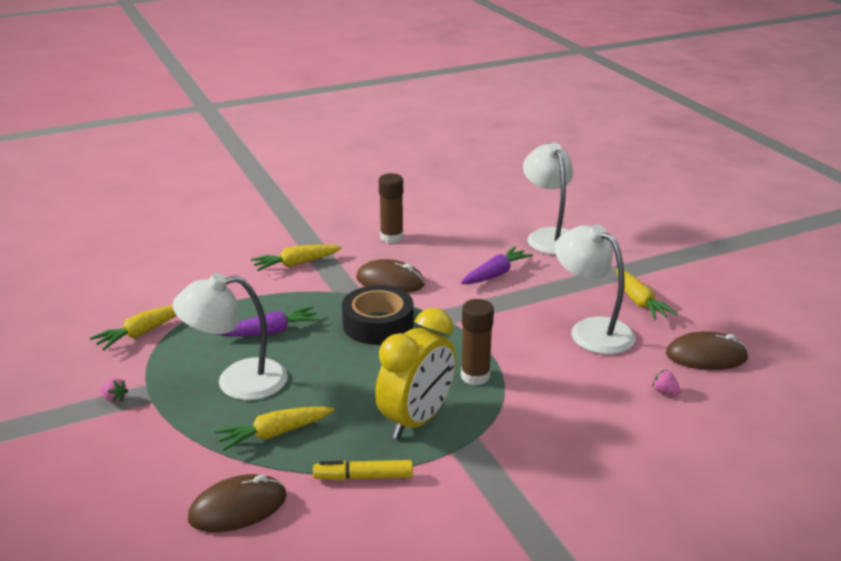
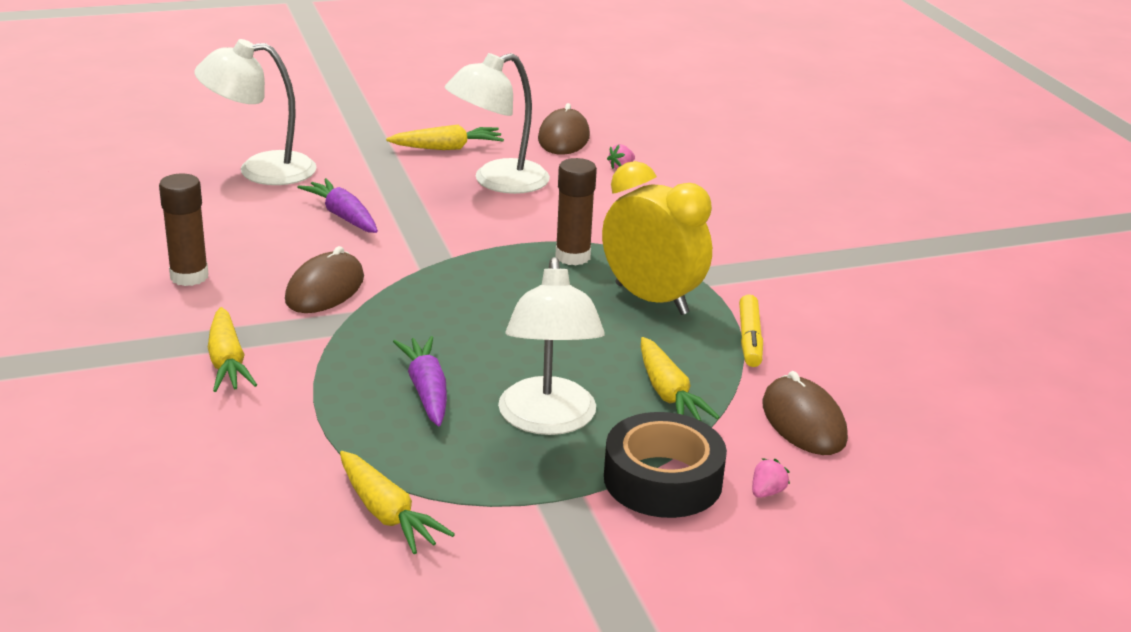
camera: 85 degrees left, 0 degrees up
(114, 398) = (570, 531): pink strawberry -> pink strawberry (767, 492)
(378, 324) = (437, 307): black tape -> black tape (663, 480)

